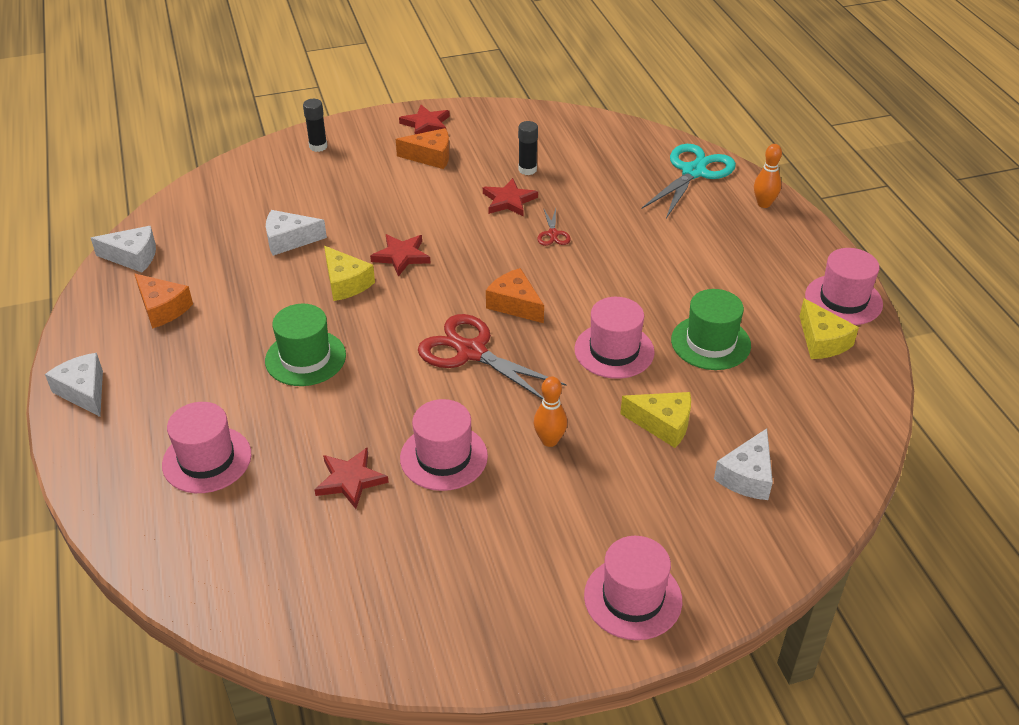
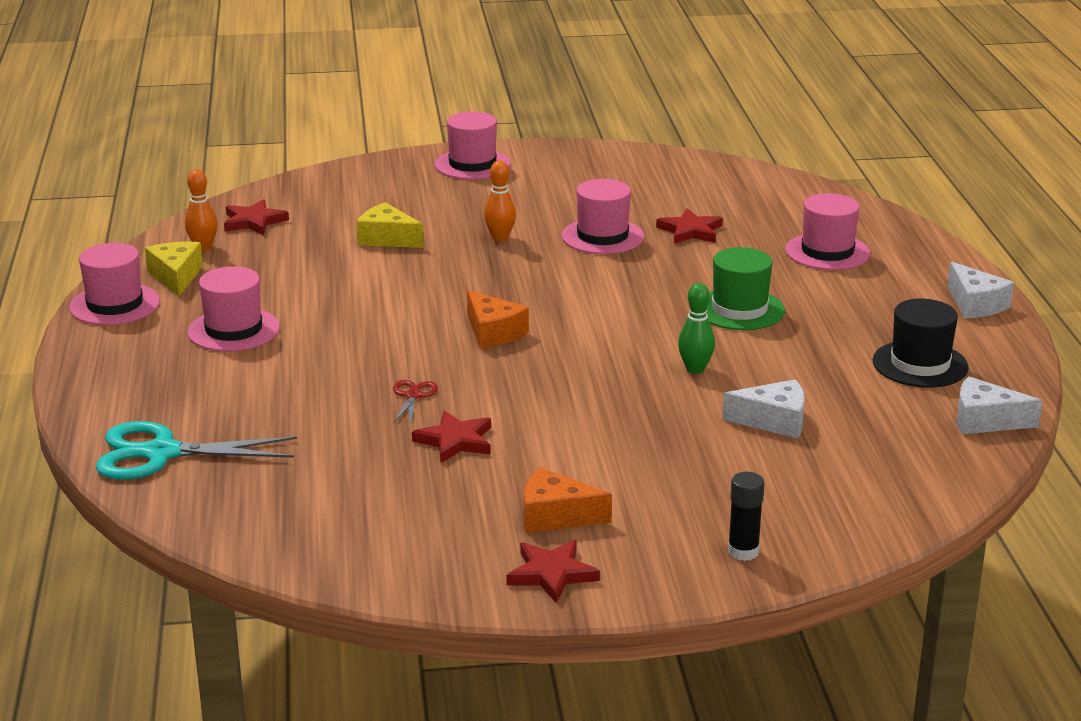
camera: 170 degrees left, 15 degrees down
(162, 308) = (920, 364): orange cheese -> black hat
(346, 283) = (695, 369): yellow cheese -> green bowling pin
(401, 256) = (621, 390): red star -> red star (254, 221)
(471, 352) = (556, 299): red scissors -> none
(527, 169) = (409, 481): black glue stick -> none
(614, 351) = (402, 288): pink hat -> pink hat (233, 330)
(693, 172) = (161, 453): turquoise scissors -> turquoise scissors turned 45 degrees clockwise
(710, 342) = (294, 285): green hat -> none
(747, 476) = (335, 207): white cheese -> none
(764, 204) = (102, 404): orange bowling pin -> orange bowling pin (203, 247)

